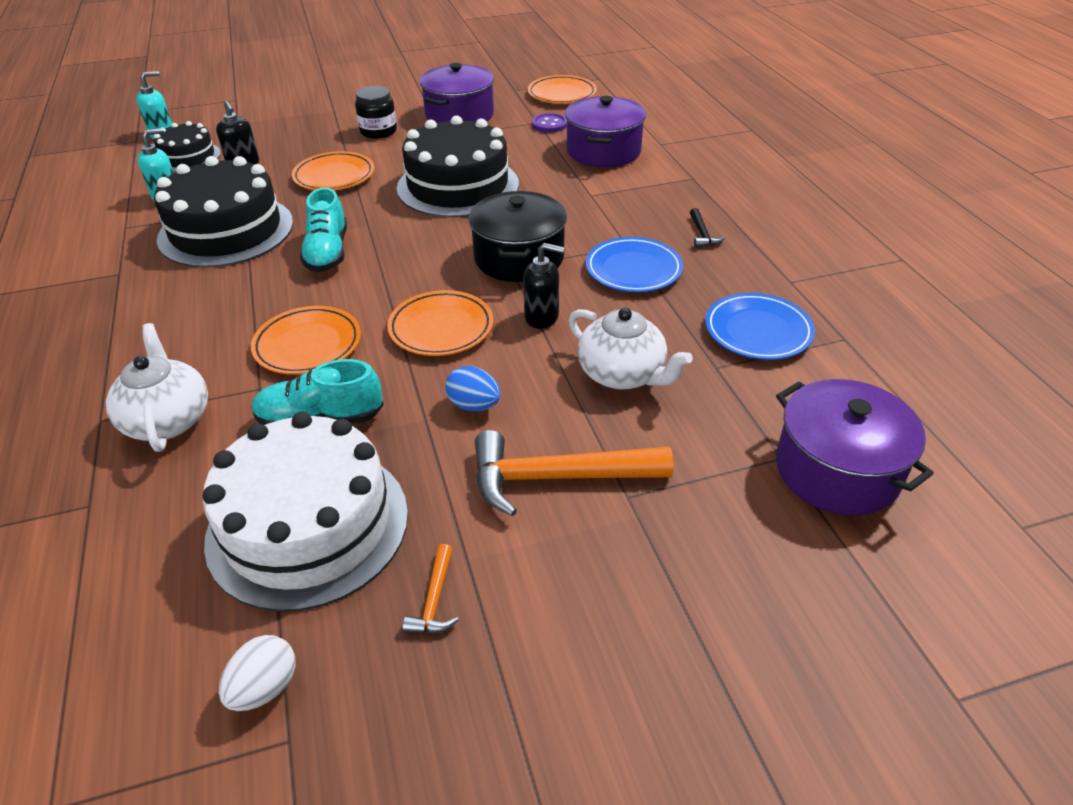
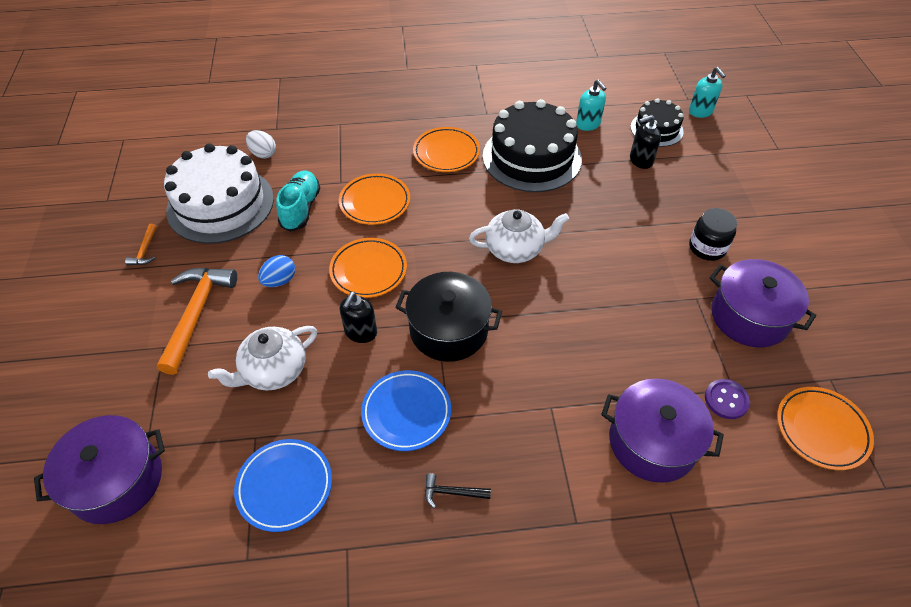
camera: 100 degrees right, 10 degrees up
(168, 419) = (328, 148): white teapot -> white teapot (515, 249)
(265, 688) = (136, 192): white egg -> white egg (263, 153)
(327, 253) = (487, 211): turquoise shoe -> none
(334, 176) = (613, 215): orange plate -> orange plate (446, 153)
(434, 600) = (145, 250): orange hammer -> orange hammer turned 105 degrees counterclockwise
(458, 186) = (584, 300): black cake -> none

